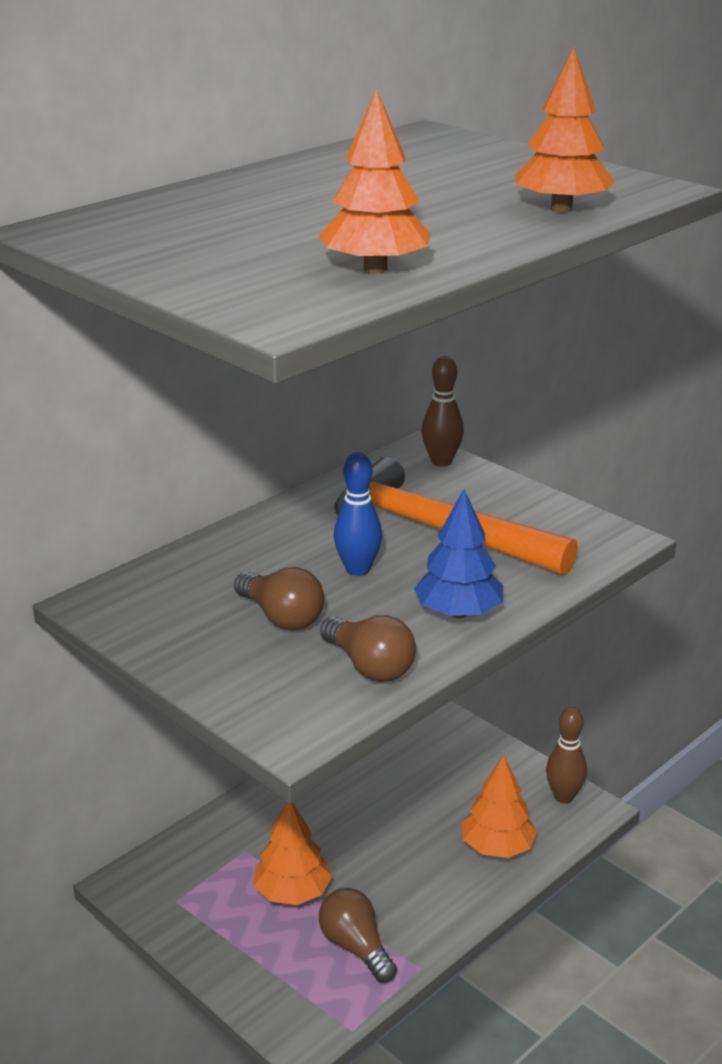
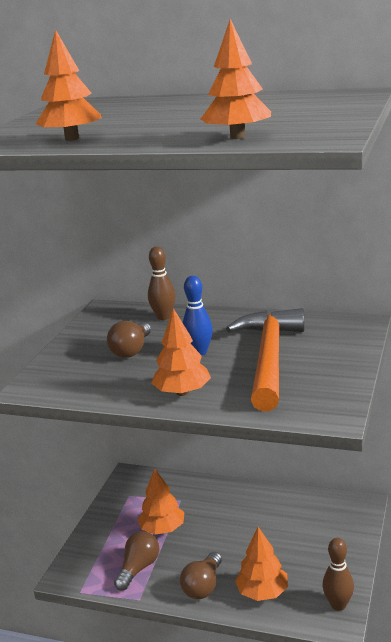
camera: 65 degrees right, 5 degrees down
(369, 666) = (105, 386): brown light bulb -> brown light bulb (203, 586)
(441, 461) = (357, 333): brown bowling pin -> brown bowling pin (164, 317)
(458, 613) = (182, 392): blue tree -> orange tree

